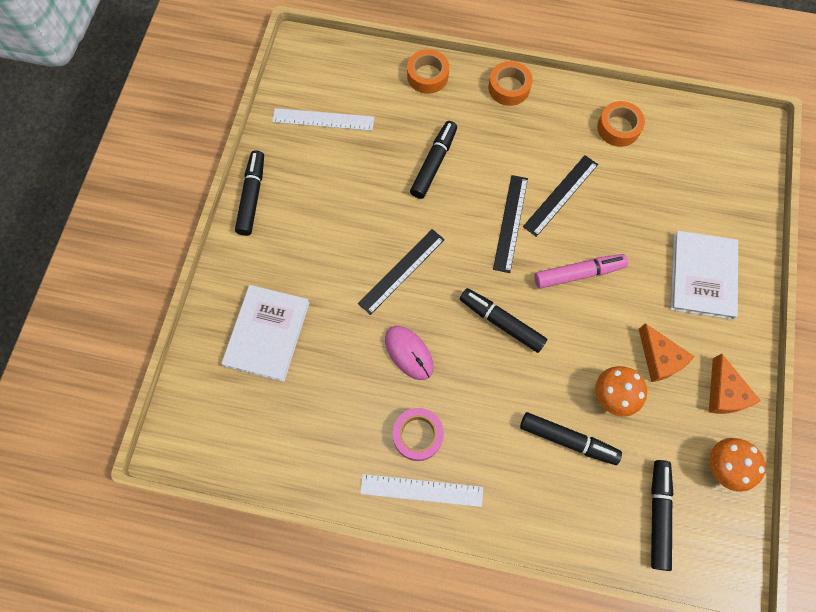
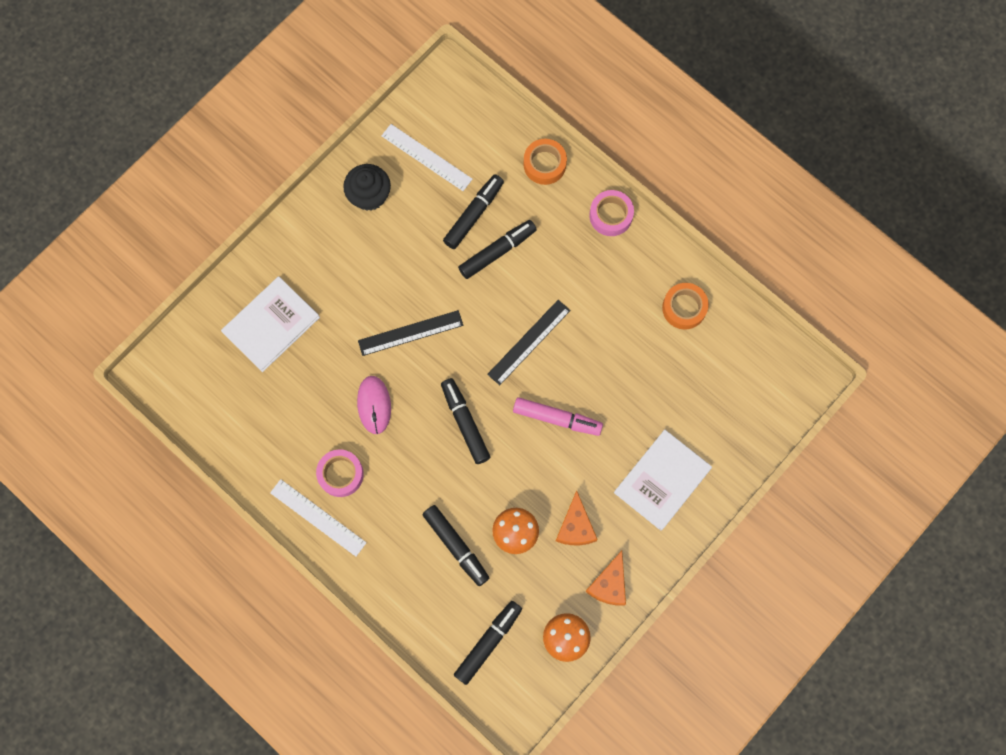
camera: 30 degrees right, 5 degrees up
(252, 196) = (325, 197): black marker -> black marker (474, 214)
(291, 175) = (369, 195): none -> black cupcake
(509, 88) = (610, 215): orange tape -> pink tape
(560, 195) = (589, 341): black ruler -> none

